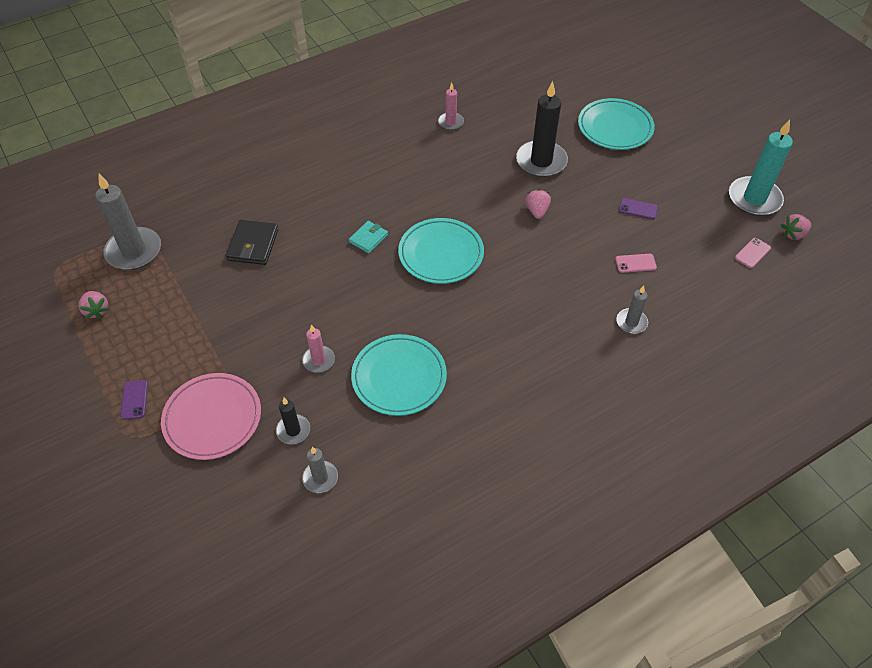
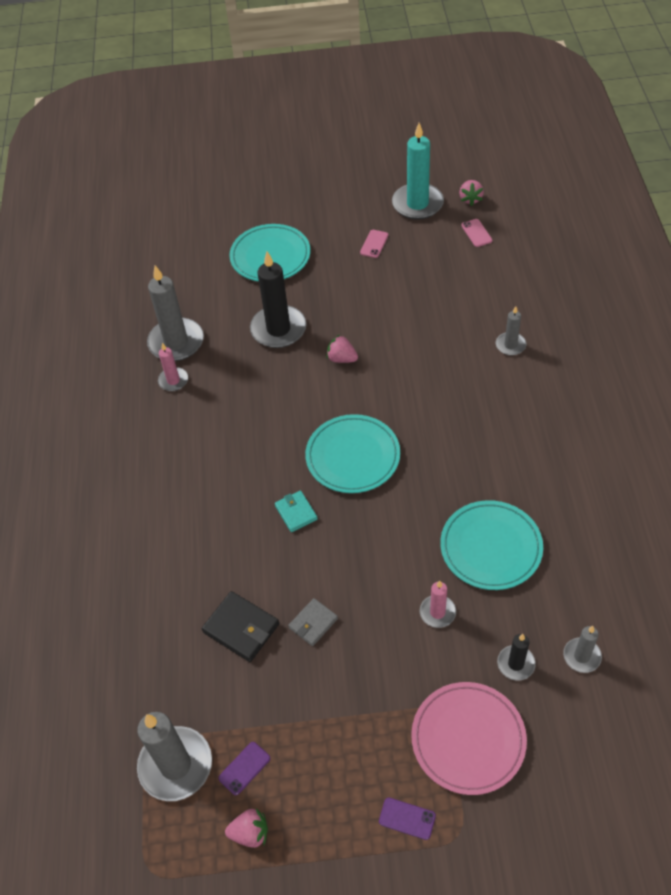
camera: 60 degrees left, 0 degrees up
(275, 285) = (313, 623): none -> grey wallet
(488, 109) = (176, 342): none -> grey candle
(635, 263) = (446, 314): pink phone -> pink phone (374, 244)
(638, 209) = (383, 284): purple phone -> purple phone (244, 768)

